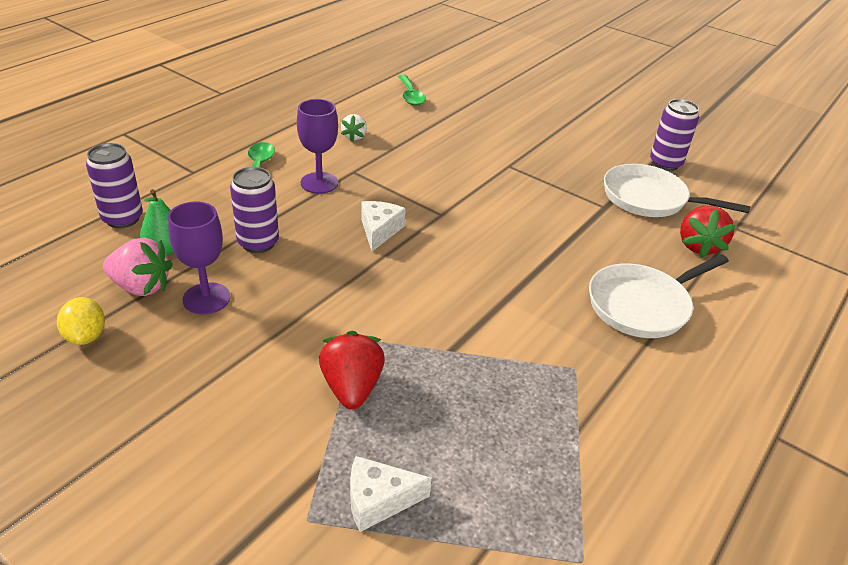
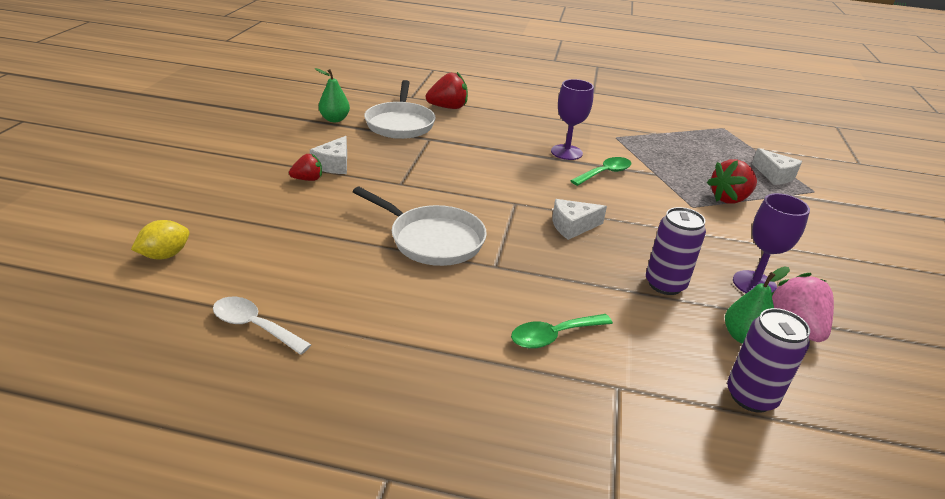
camera: 115 degrees left, 5 degrees down
(86, 336) = (869, 327): yellow lemon -> yellow lemon (165, 255)
(319, 183) = (538, 281): purple goblet -> purple goblet (566, 152)
(354, 137) = (422, 286): white strawberry -> none
(362, 83) = (254, 326): none -> white spoon
(410, 96) = (275, 272): green spoon -> green spoon (605, 173)
(535, 127) = (308, 179): none -> red strawberry
(559, 143) = (334, 165): none -> white cheese
(642, 305) = (534, 122): white pan -> white pan (432, 239)
(665, 163) = (334, 119): purple can -> green pear

